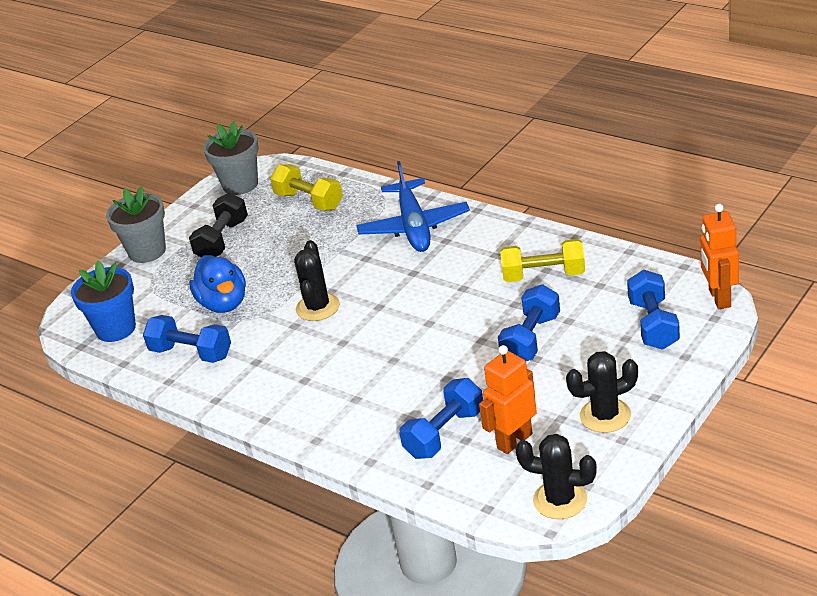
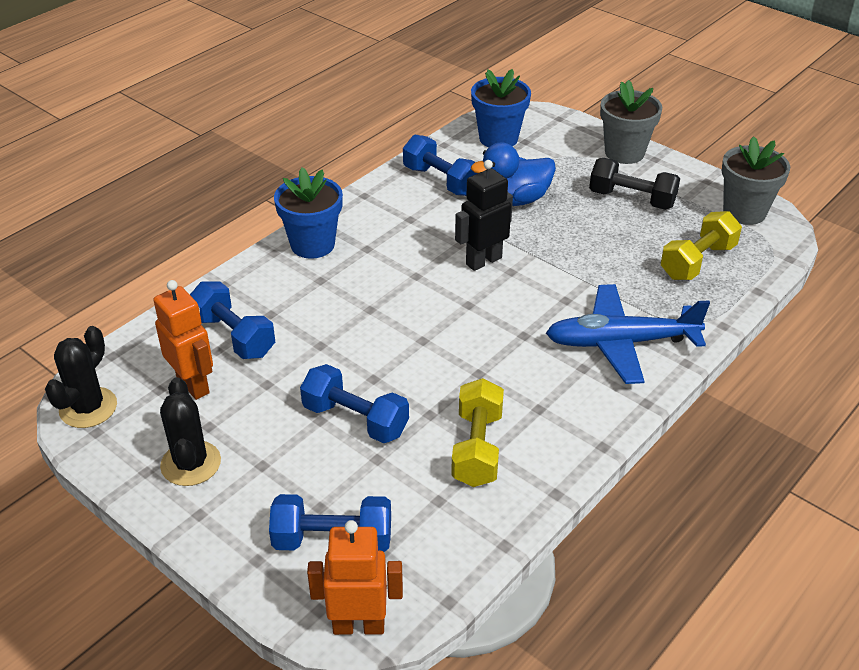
camera: 90 degrees right, 5 degrees up
(191, 353) = (441, 181): blue dumbbell -> blue dumbbell turned 75 degrees counterclockwise
(301, 416) = (312, 245): none -> blue flower pot
(318, 307) = (483, 261): black cactus -> black robot

